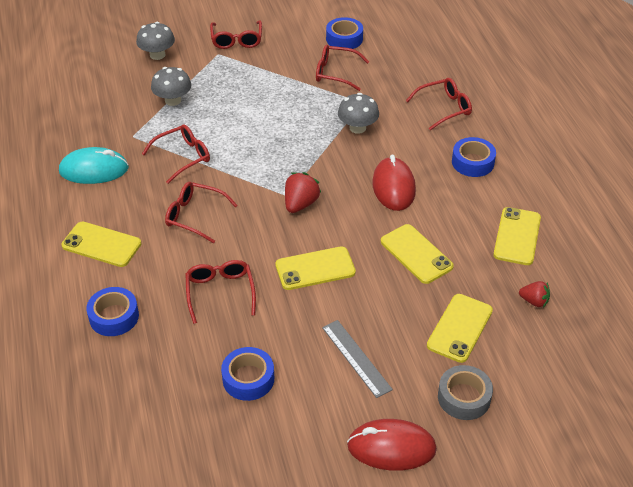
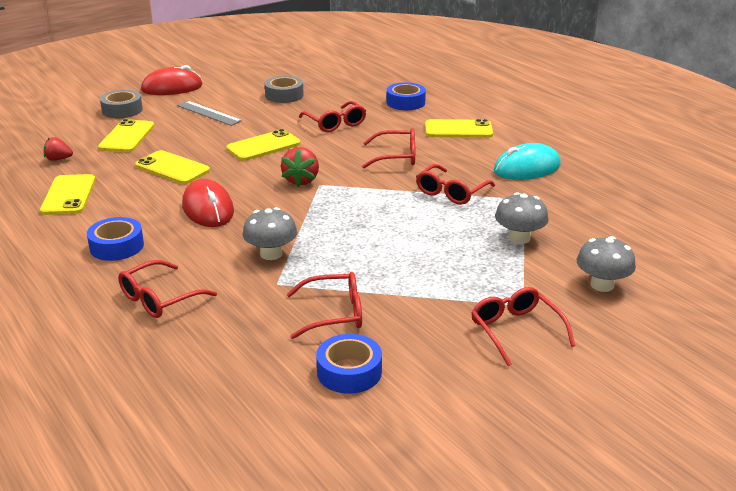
camera: 160 degrees right, 15 degrees down
(248, 379) = (284, 95): blue tape -> grey tape

